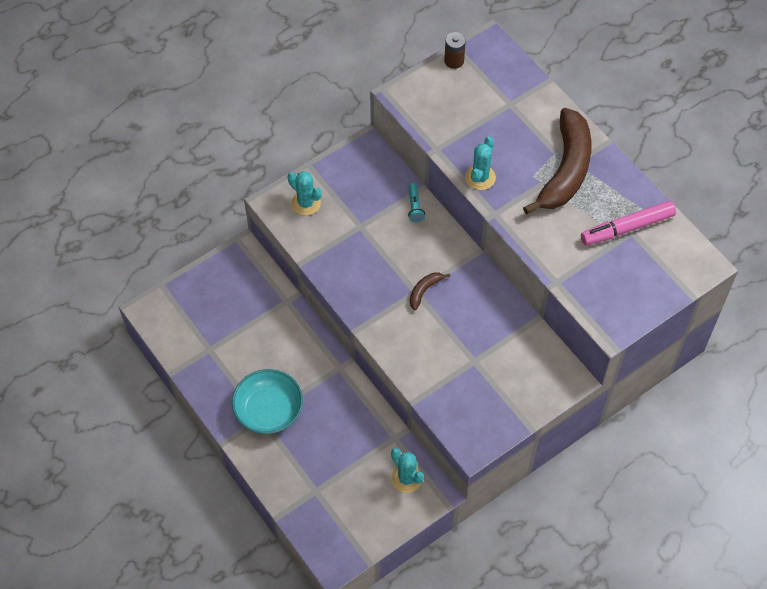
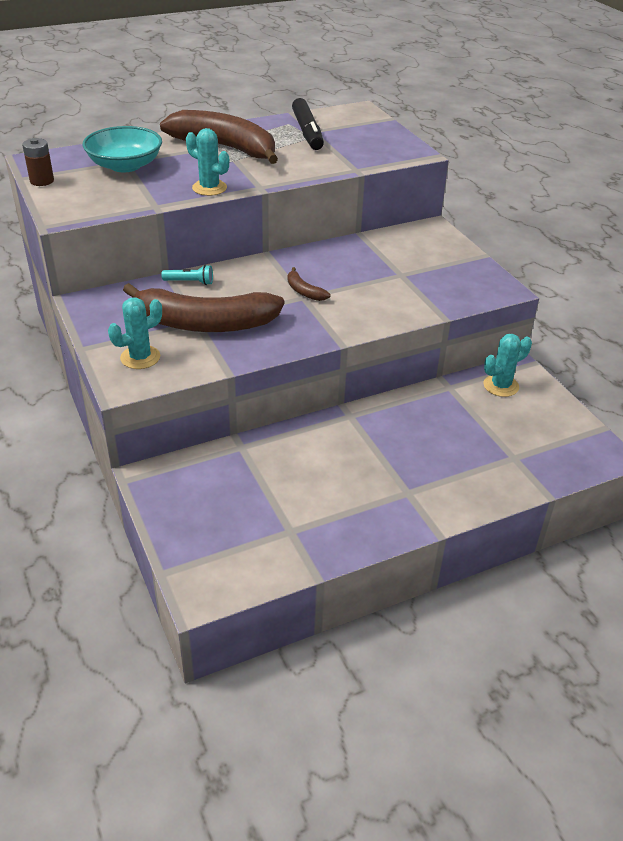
camera: 80 degrees left, 20 degrees down
(268, 410) = (397, 483): turquoise bowl -> turquoise bowl (125, 165)
(359, 232) = (204, 323): none -> brown banana
(627, 228) = (307, 132): pink marker -> black marker

